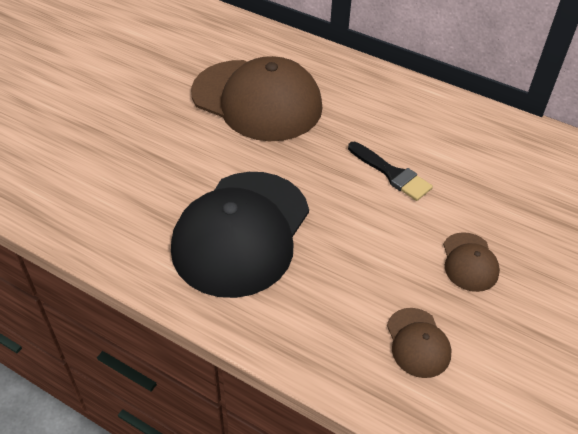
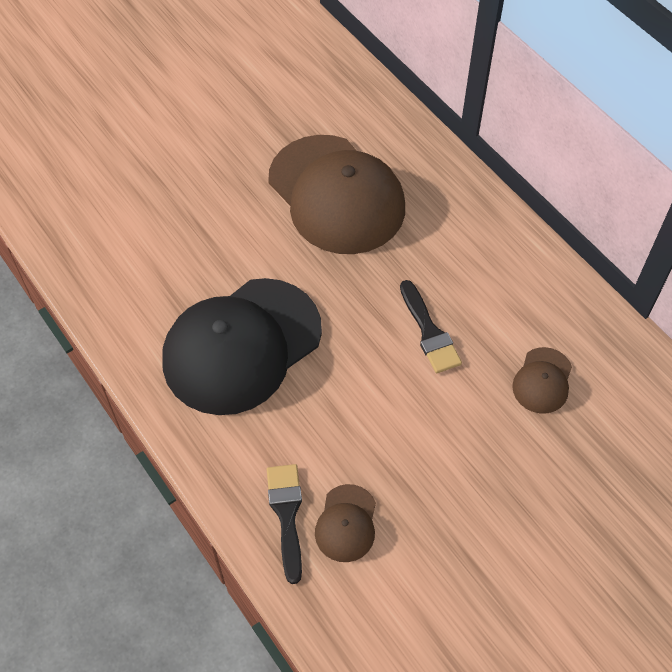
camera: 25 degrees right, 10 degrees up
(362, 355) = (287, 515): none -> black brush
(469, 262) = (449, 461): brown cap -> brown cap (542, 381)

